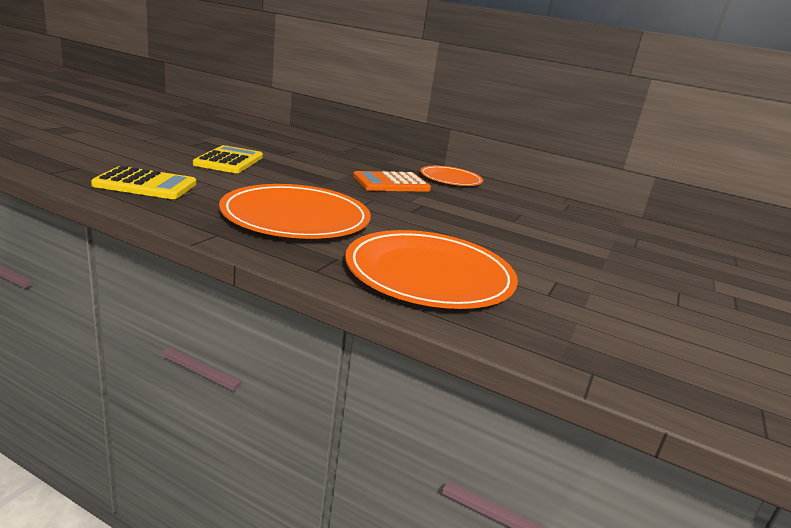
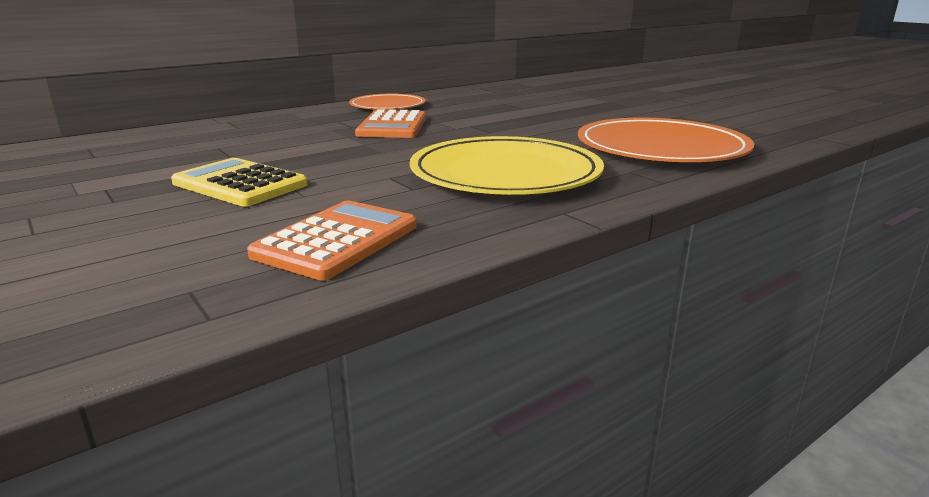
camera: 60 degrees left, 0 degrees up
(146, 185) = (337, 240): yellow calculator -> orange calculator
(296, 217) = (505, 173): orange plate -> yellow plate

